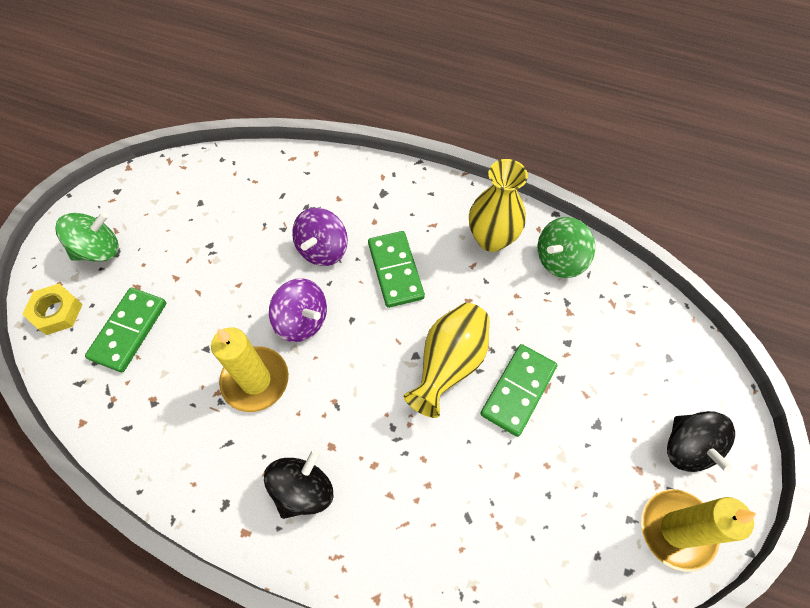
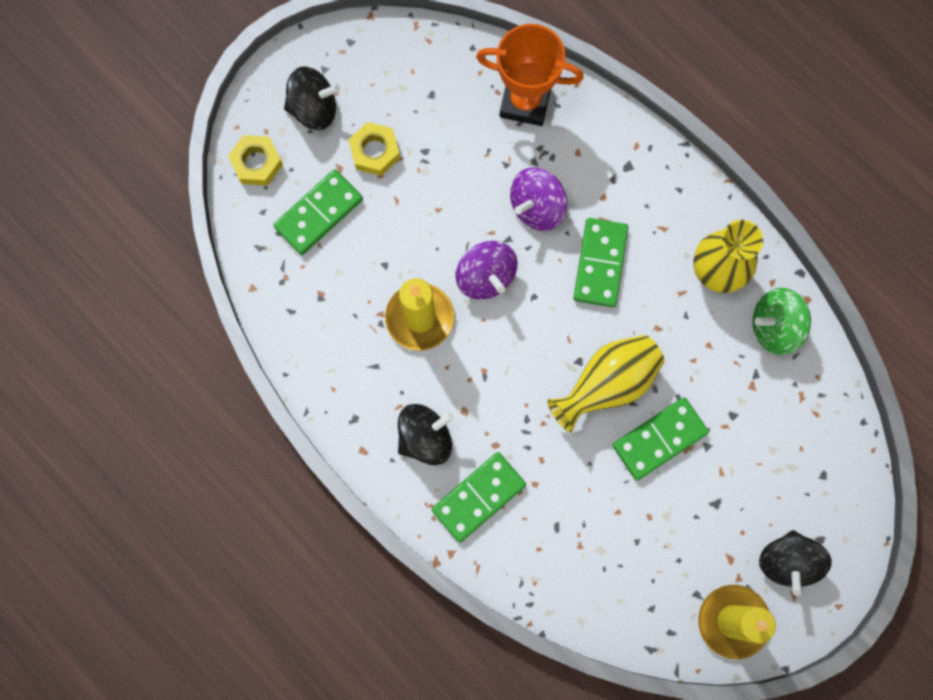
camera: 25 degrees right, 15 degrees up
(99, 250) = (314, 109): green spinning top -> black spinning top
(165, 262) = (374, 151): none -> yellow nut
(280, 179) = (525, 101): none -> orange trophy
(380, 525) = (479, 497): none -> green domino

